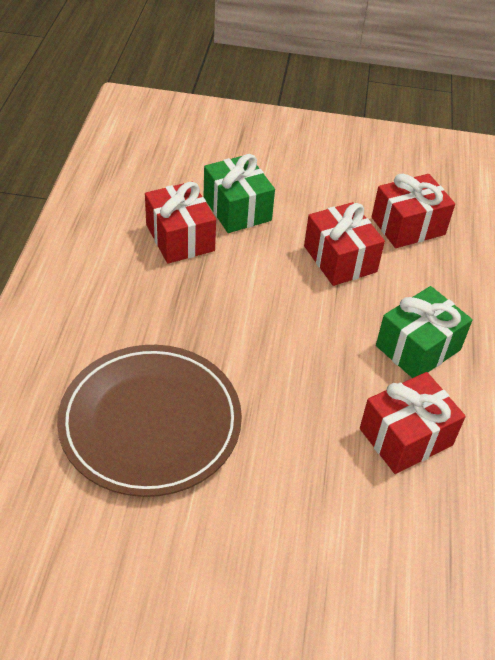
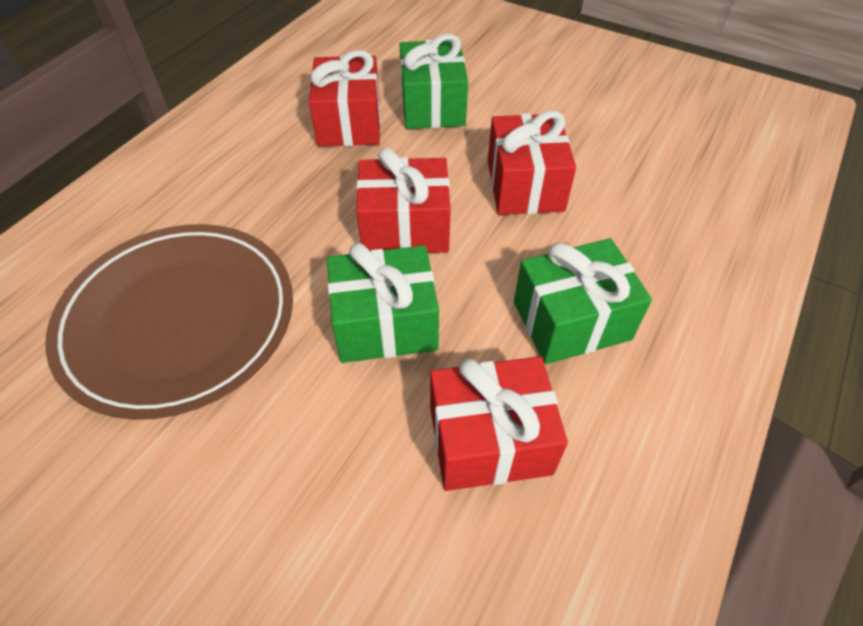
camera: 25 degrees right, 5 degrees up
(299, 383) = (385, 324): none -> green gift
(408, 226) = (635, 166): red gift -> red gift (405, 227)

